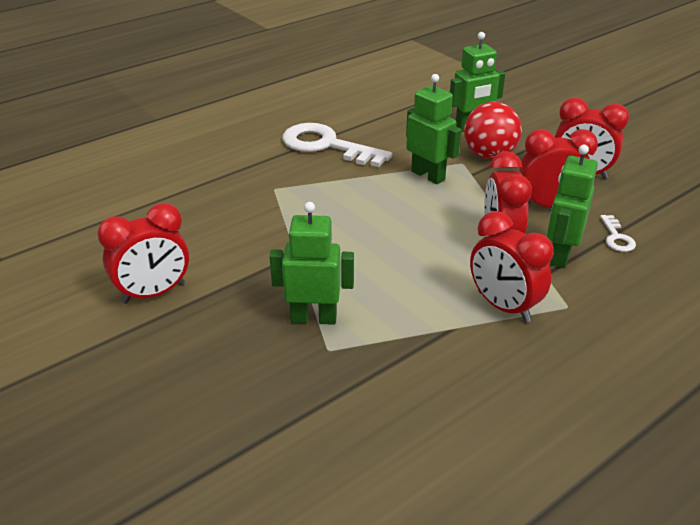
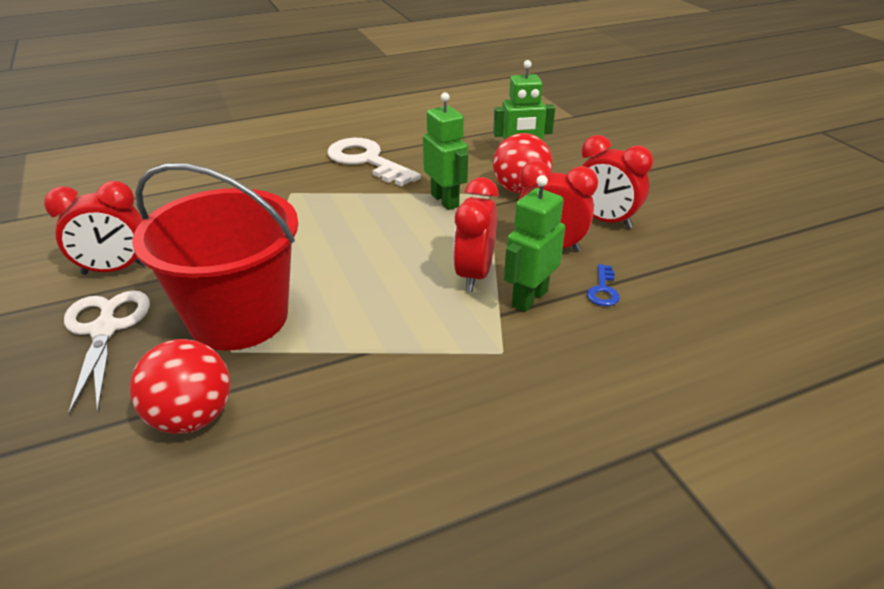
camera: 15 degrees right, 0 degrees up
(191, 353) = (105, 329): none -> white scissors
(313, 318) = (239, 317): green robot -> red bucket
(338, 415) = (192, 417): none -> red ball
(503, 307) = (433, 340): red clock -> none
(616, 237) = (603, 290): white key -> blue key

